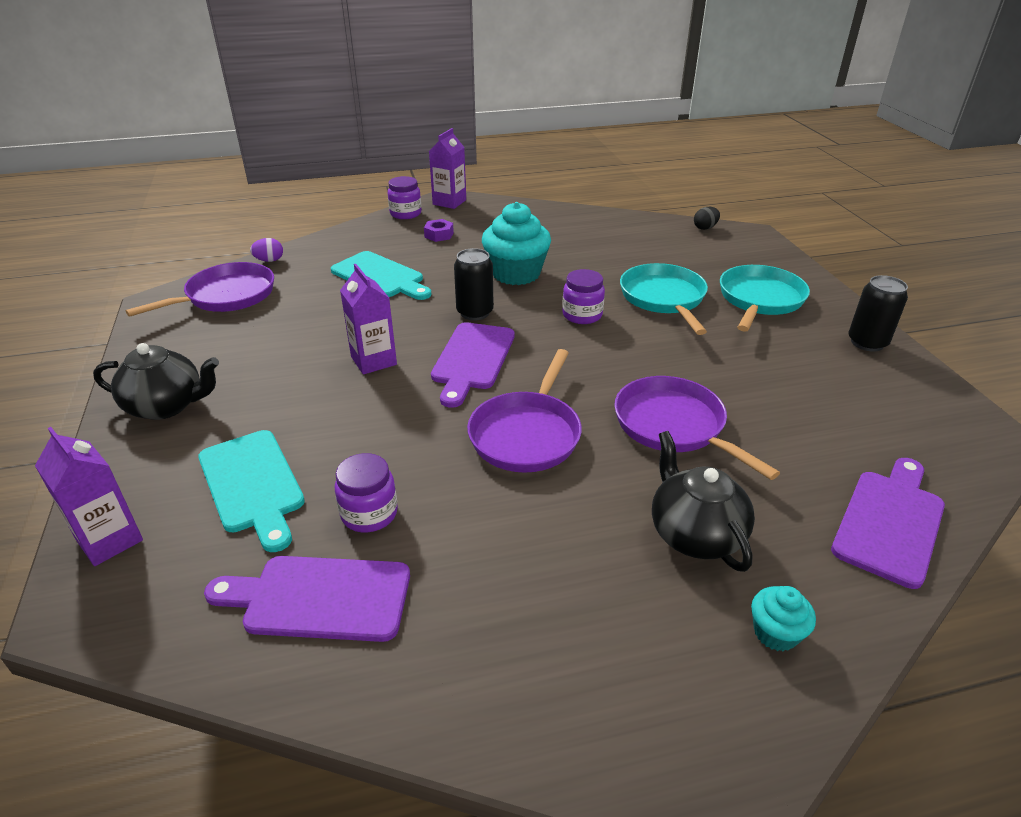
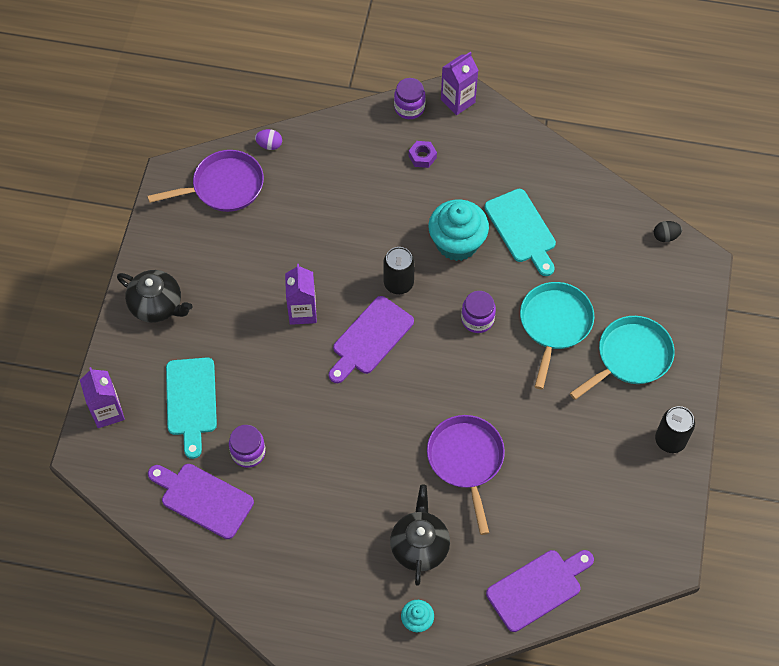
camera: 25 degrees right, 25 degrees up
(380, 276) = (348, 204): turquoise cutting board -> turquoise cutting board (522, 229)
(527, 434) = (368, 427): purple pan -> none

